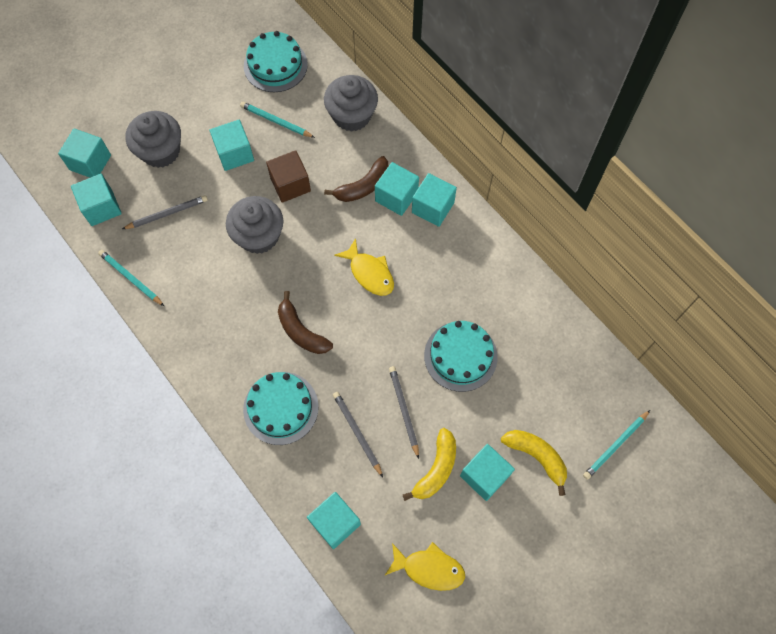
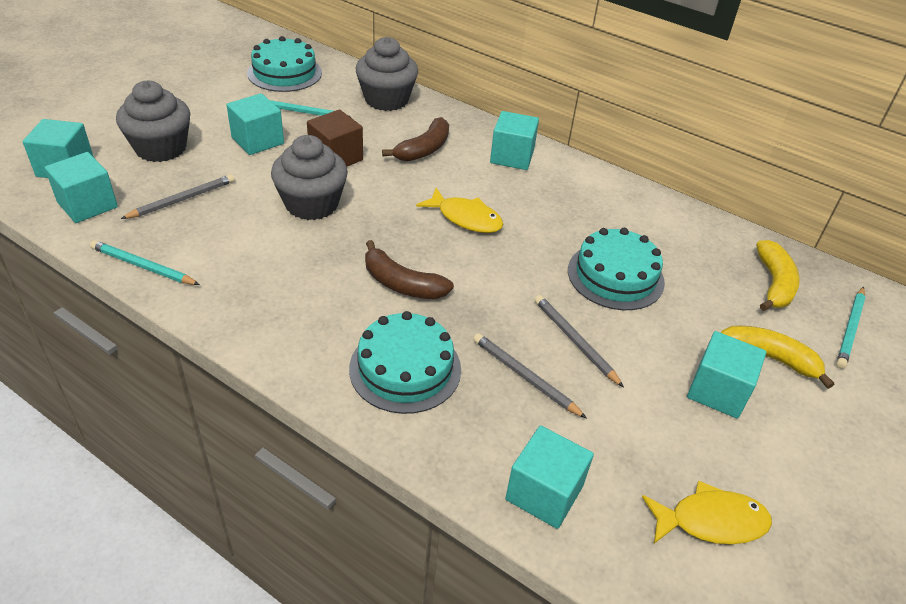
camera: 20 degrees left, 25 degrees down
(396, 197) = (466, 153): turquoise cube -> none
(436, 469) = (652, 396): yellow banana -> yellow banana (774, 284)

